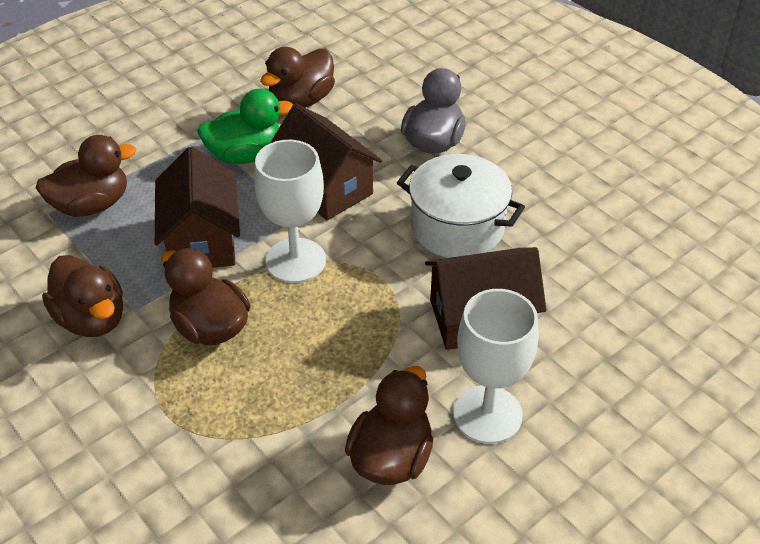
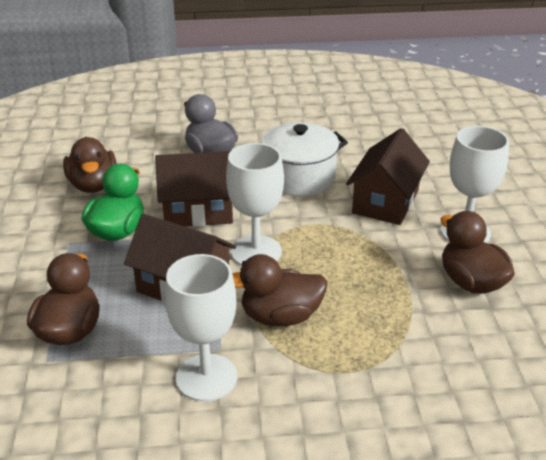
camera: 55 degrees left, 10 degrees down
(92, 319) = (206, 377): brown duck -> white goblet

